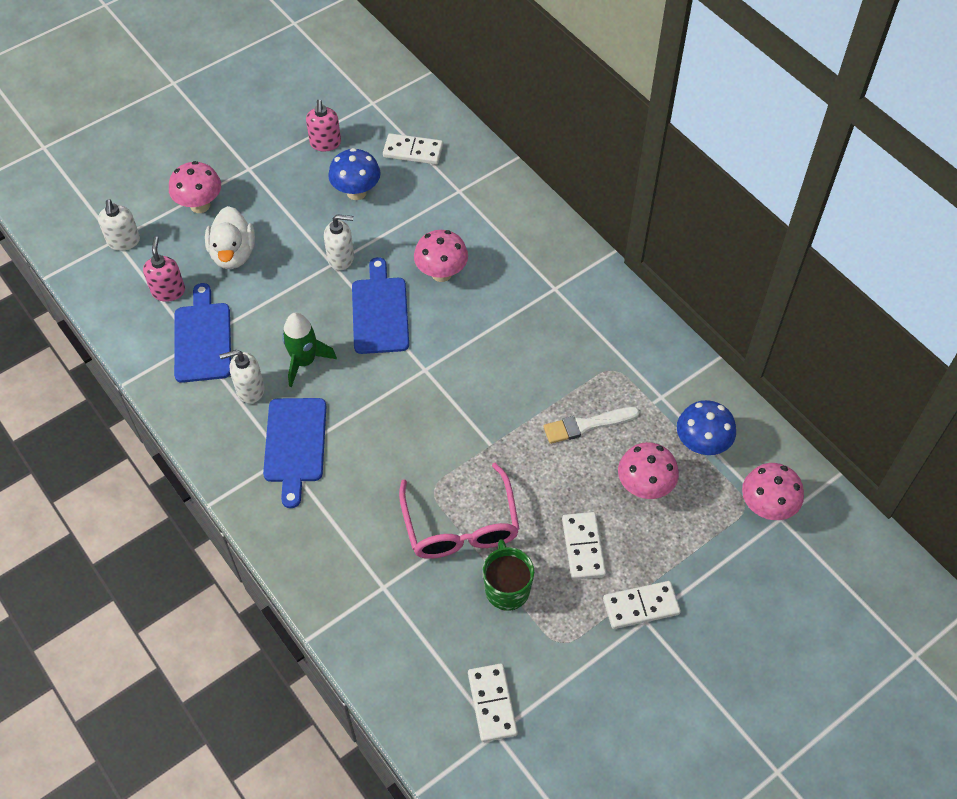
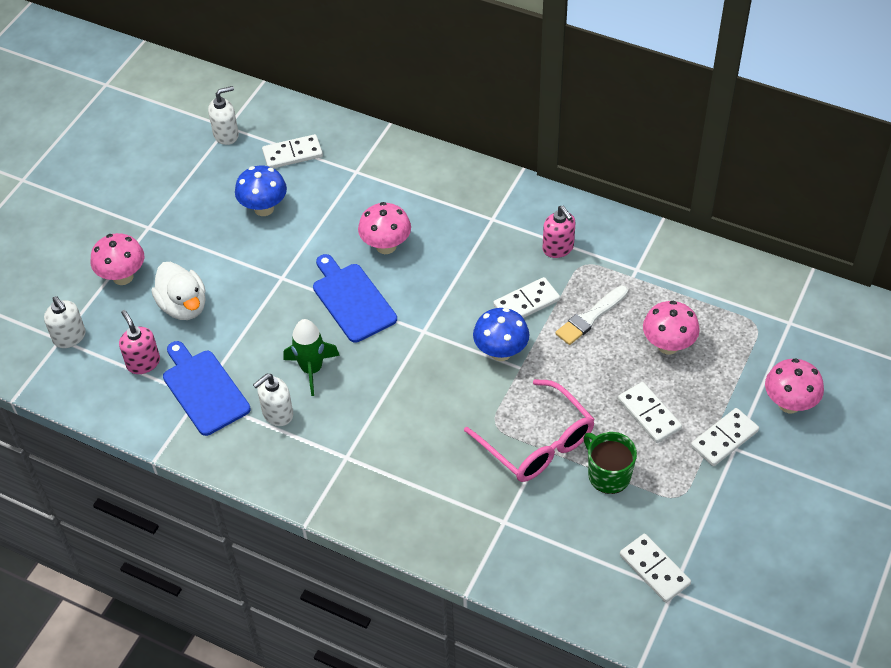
camera: 25 degrees left, 5 degrees down
(295, 444) = (349, 441): blue cutting board -> none
(325, 143) = (207, 178): pink soap dispenser -> pink soap dispenser (558, 248)
(341, 258) = (287, 269): white soap dispenser -> white soap dispenser (226, 135)
(535, 384) = (526, 303): none -> white domino
(701, 445) = (692, 293): blue mushroom -> blue mushroom (501, 352)
(766, 507) = (773, 319): pink mushroom -> pink mushroom (789, 404)

